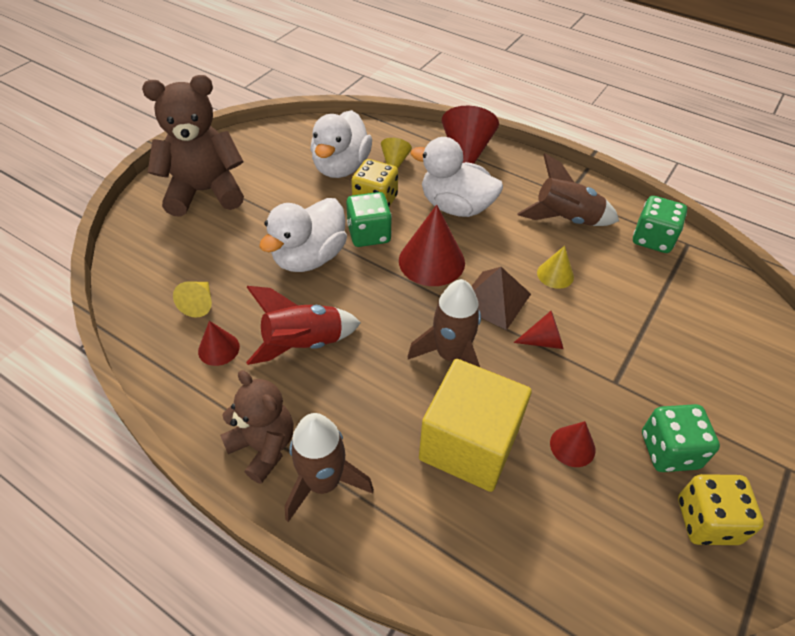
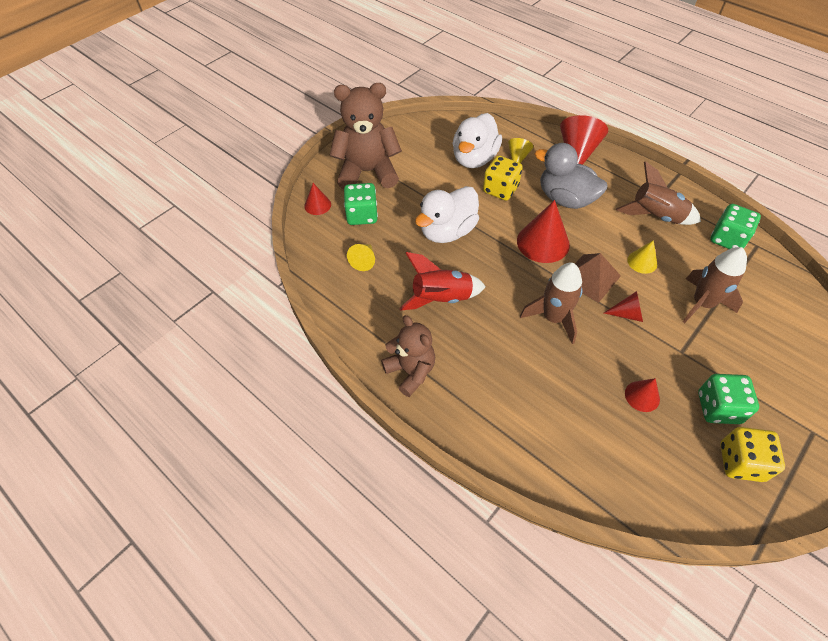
camera: 10 degrees right, 5 degrees up
(218, 349) = (378, 296): red cone -> red cone (317, 205)
(323, 482) = (453, 401): brown rocket -> brown rocket (702, 304)
(369, 234) = (494, 216): green dice -> green dice (362, 215)
(456, 207) = (565, 199): white duck -> grey duck
(469, 444) = (562, 386): yellow cube -> none

